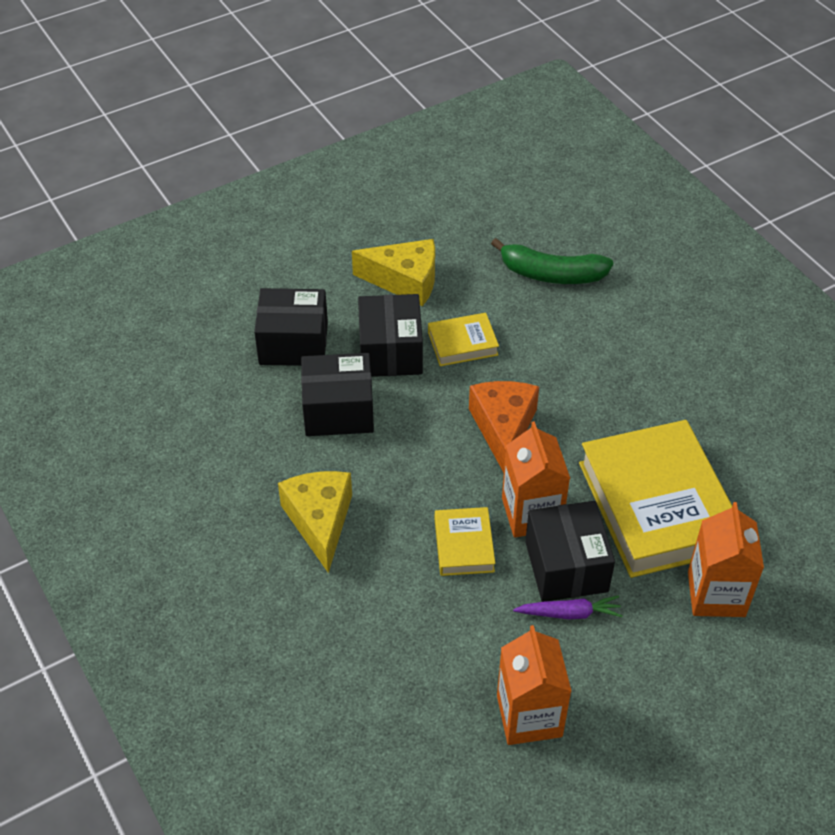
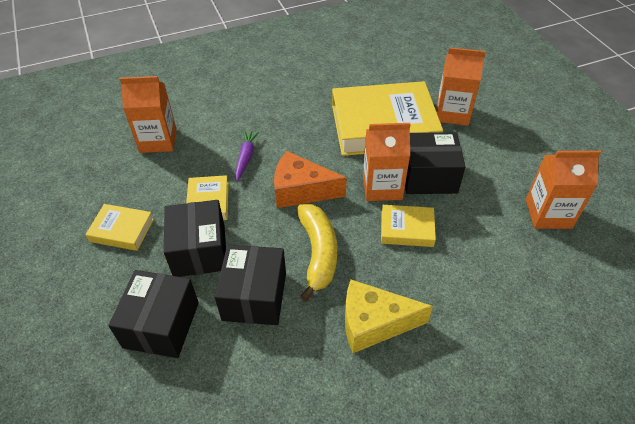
camera: 80 degrees left, 0 degrees up
(390, 351) = (199, 250): black box -> black box turned 75 degrees clockwise
(405, 281) = (122, 230): yellow cheese -> yellow book
(408, 458) = (318, 253): none -> yellow banana
(552, 274) = (158, 140): green banana -> orange carton
(569, 613) = (467, 181): purple carrot -> purple carrot (246, 158)

